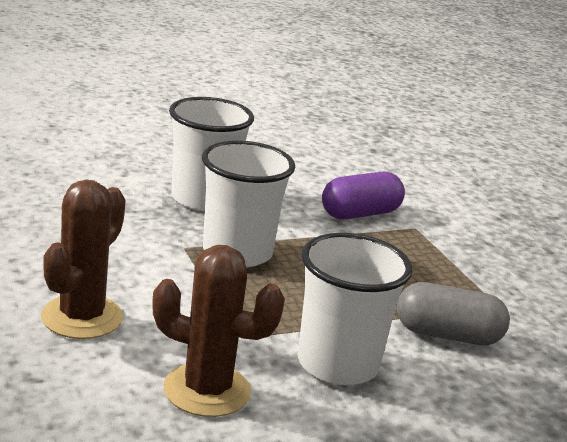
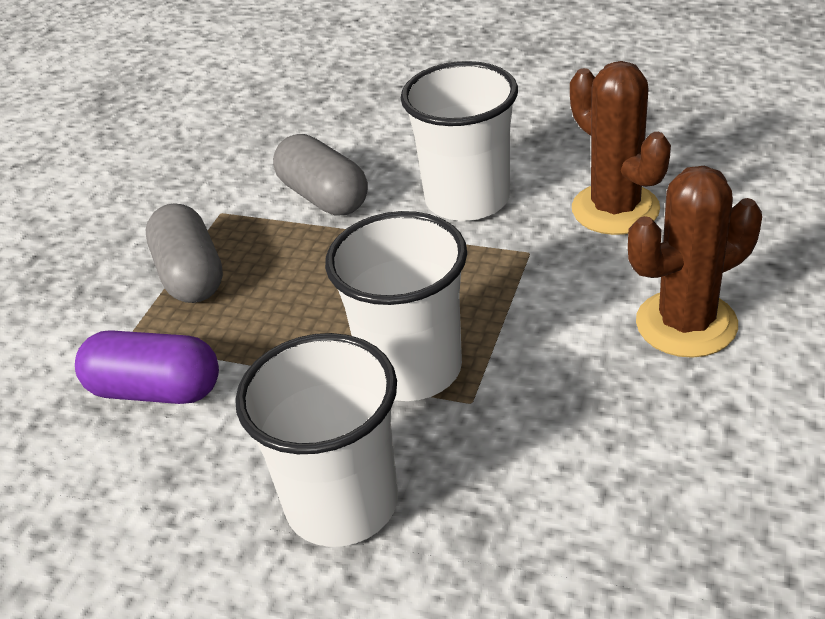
camera: 130 degrees left, 15 degrees up
(442, 264) = (190, 275): none -> grey capsule

